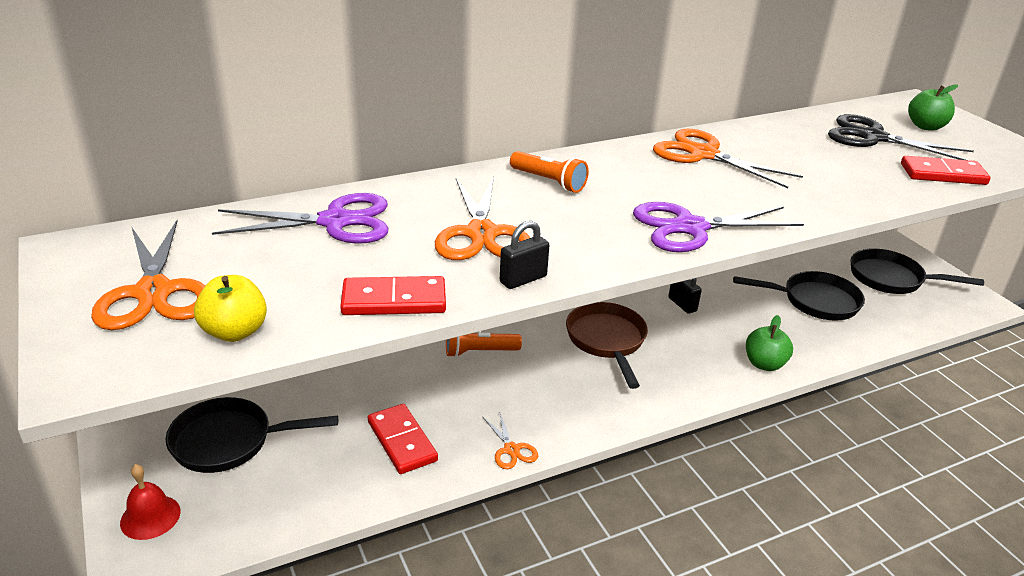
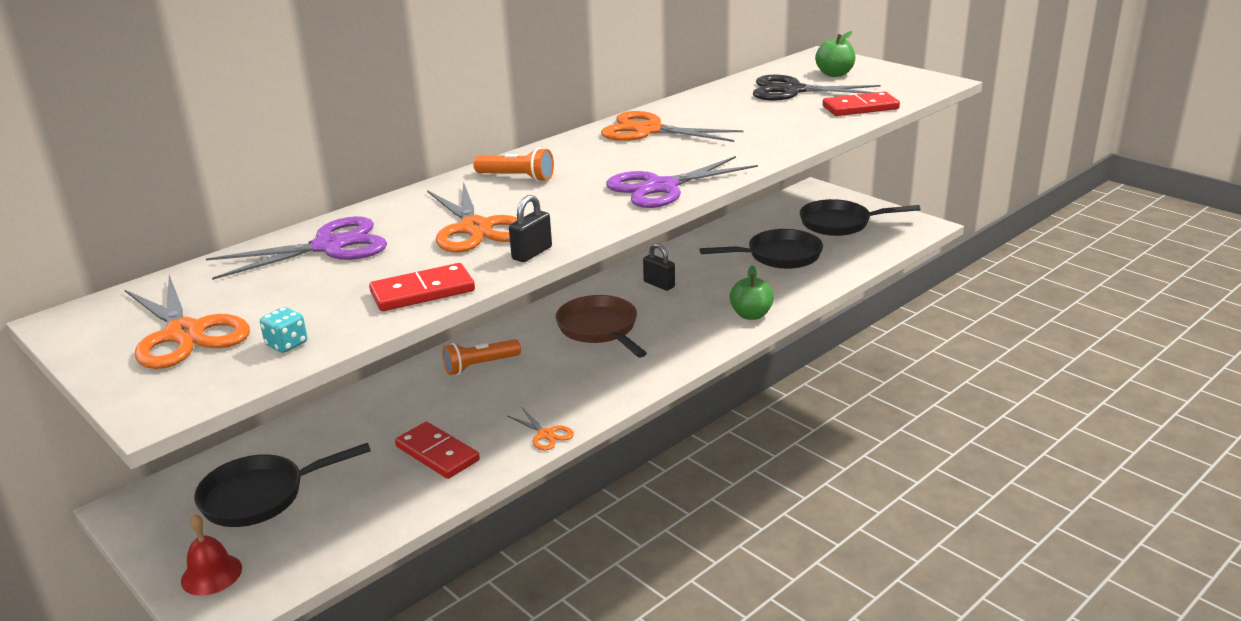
camera: 15 degrees left, 5 degrees down
(235, 332) = (287, 344): yellow apple -> turquoise dice

